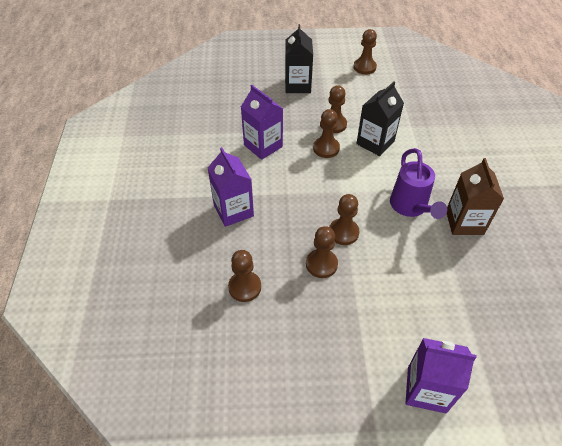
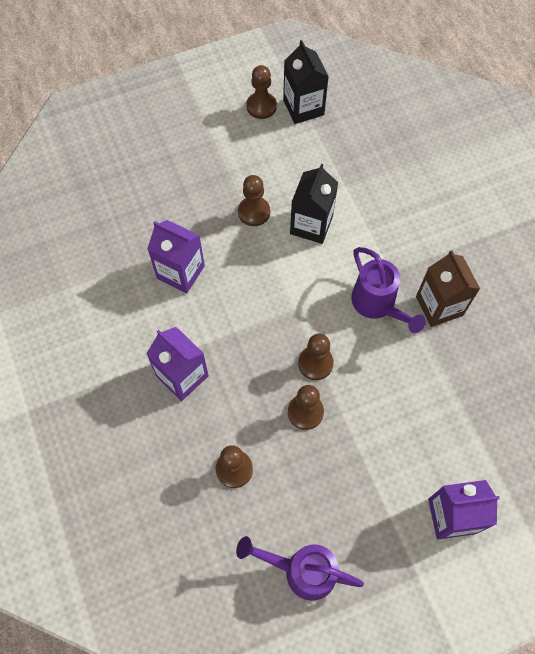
camera: 20 degrees left, 15 degrees up
(269, 387) = (302, 571): none -> purple watering can
(297, 85) = (187, 162): black carton -> black carton (303, 107)
(326, 148) = (257, 252): brown pawn -> none

